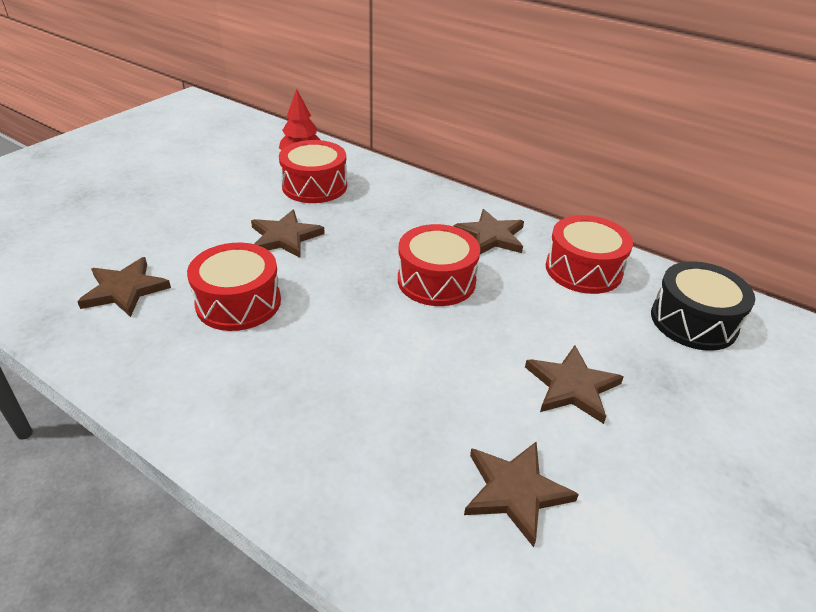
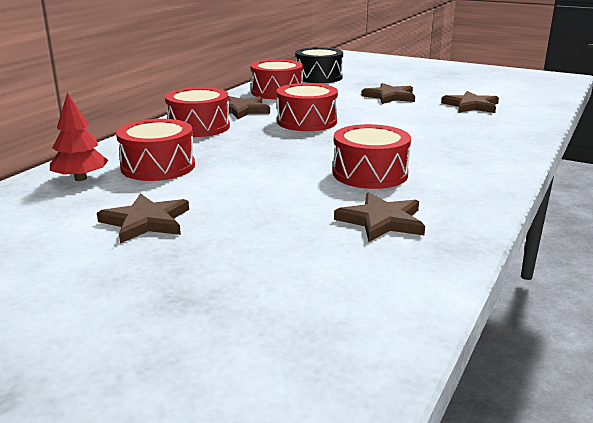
camera: 95 degrees left, 15 degrees down
(285, 237) = (262, 169): brown star -> brown star (146, 221)
(427, 207) = (198, 127): none -> red drum

